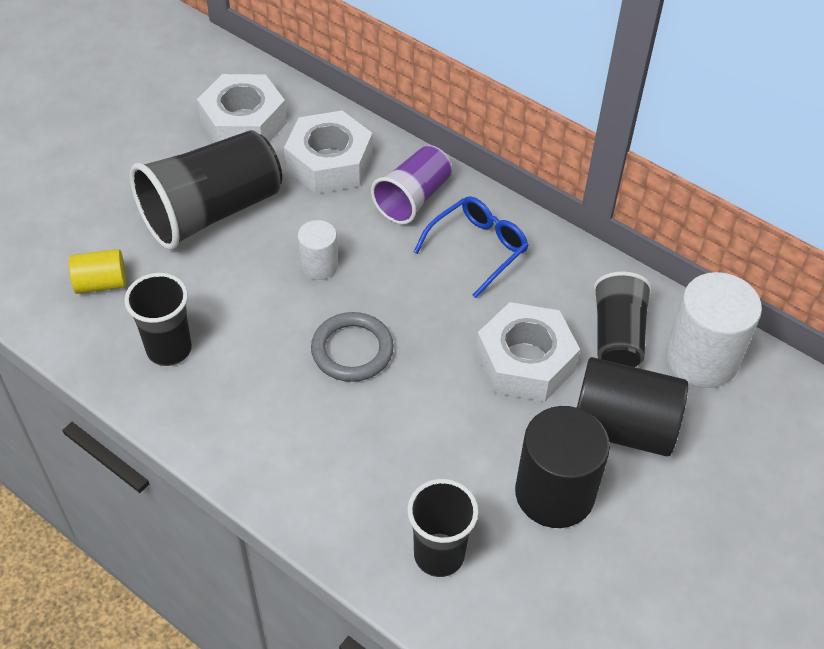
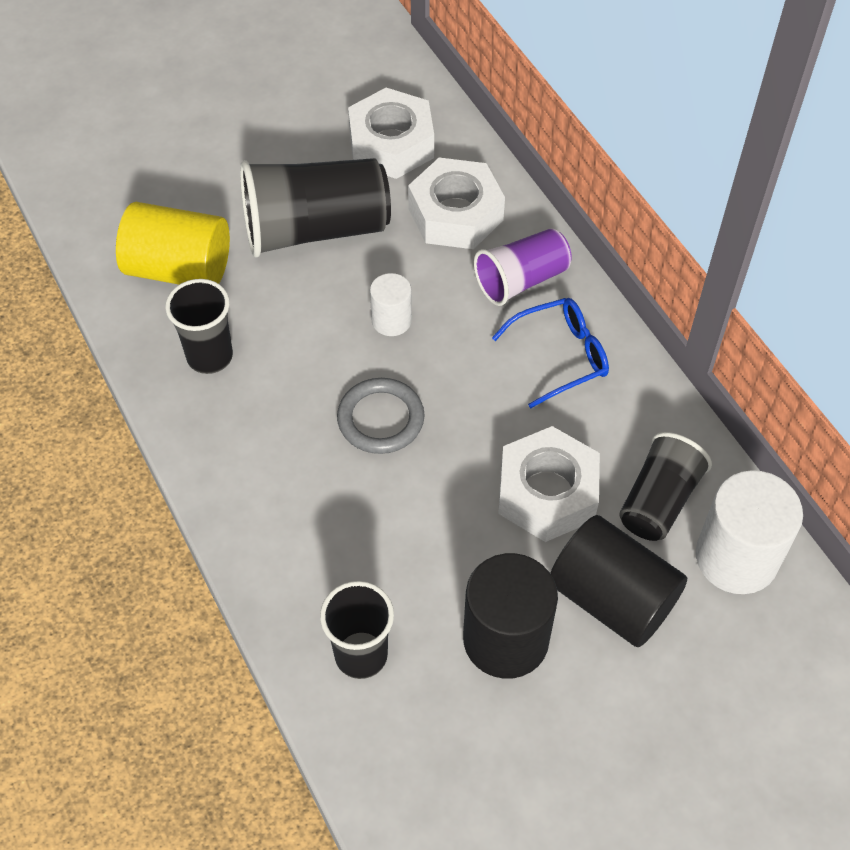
camera: 25 degrees right, 5 degrees up
(101, 283) = (179, 269): yellow cylinder -> yellow cylinder, size x1.84

